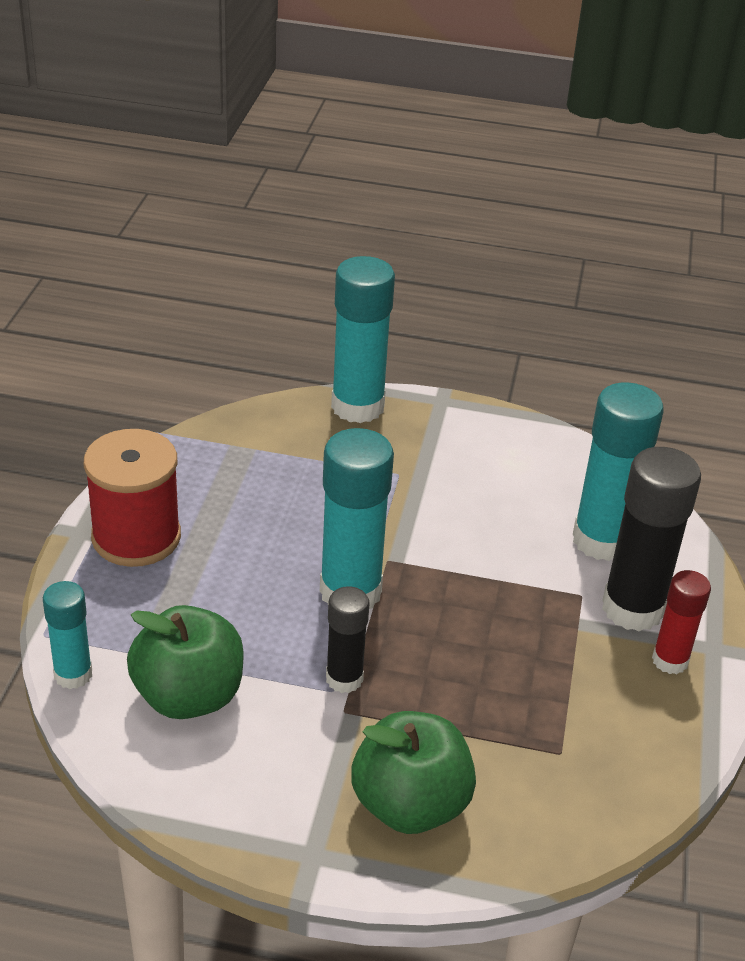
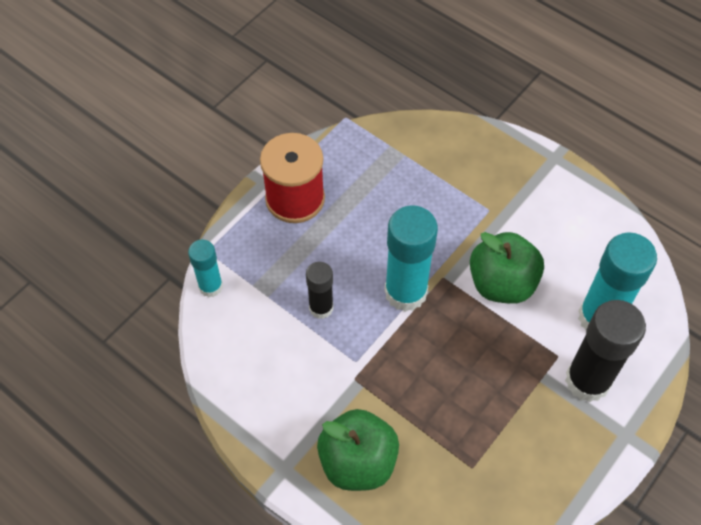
camera: 30 degrees right, 20 degrees up
(189, 696) = (268, 329): green apple -> green apple (502, 283)
(344, 679) = (366, 356): black glue stick -> black glue stick (321, 308)
(357, 406) = (492, 143): turquoise glue stick -> none
(670, 660) = (588, 432): red glue stick -> none

